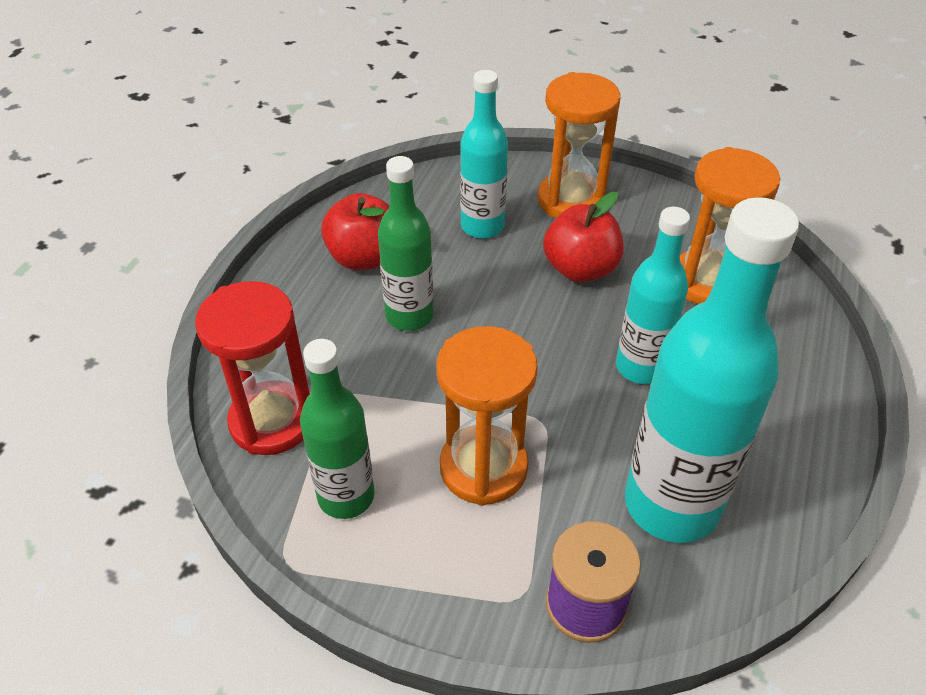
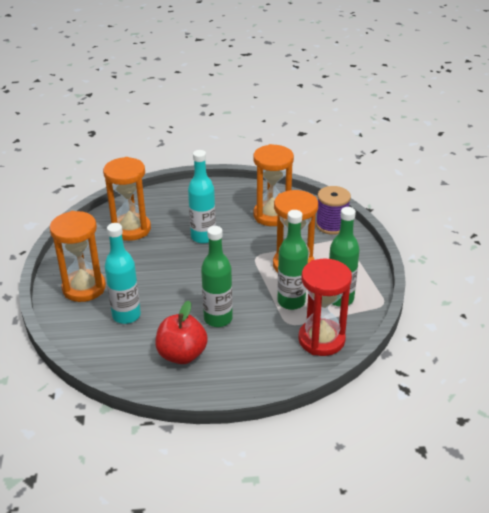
camera: 115 degrees left, 10 degrees down
(386, 421) = (291, 302): none -> green bottle
(580, 269) = (144, 270): red apple -> none
(671, 504) = (272, 215): turquoise bottle -> orange hourglass

